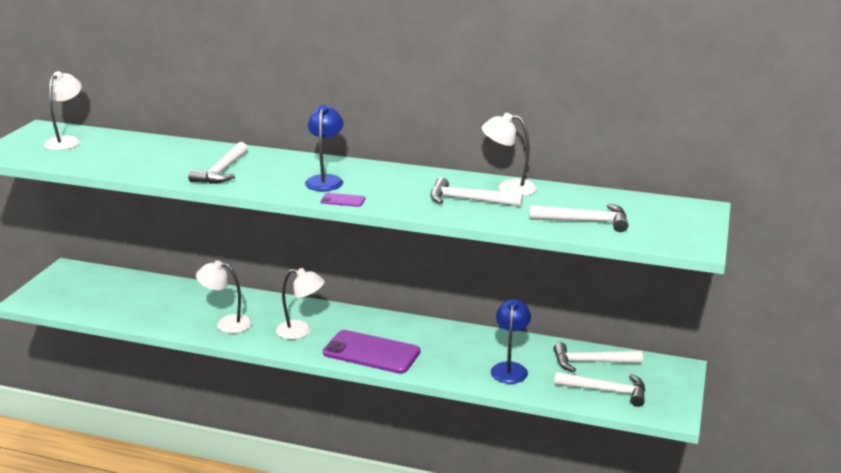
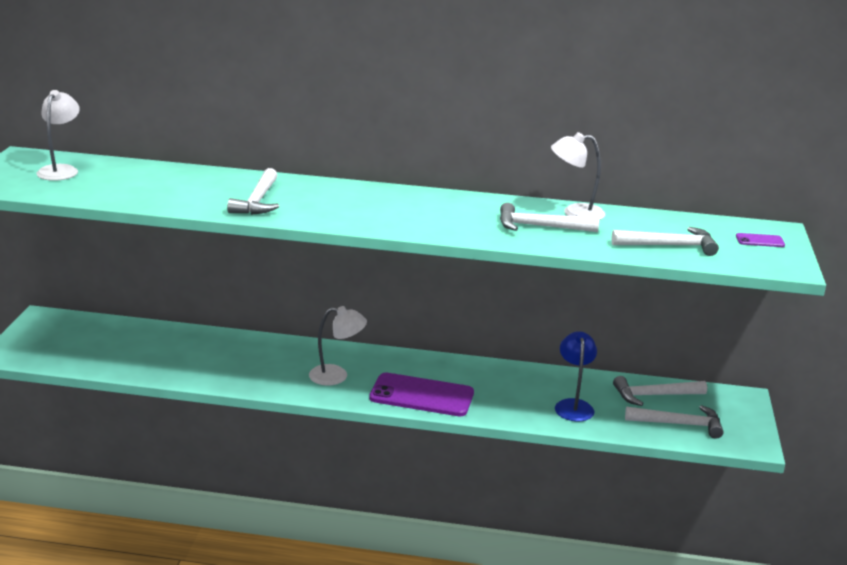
camera: 10 degrees left, 0 degrees up
(227, 323) = (251, 371): white lamp -> none
(325, 180) = (377, 208): blue lamp -> none
(343, 200) = (407, 229): purple phone -> purple phone (760, 241)

